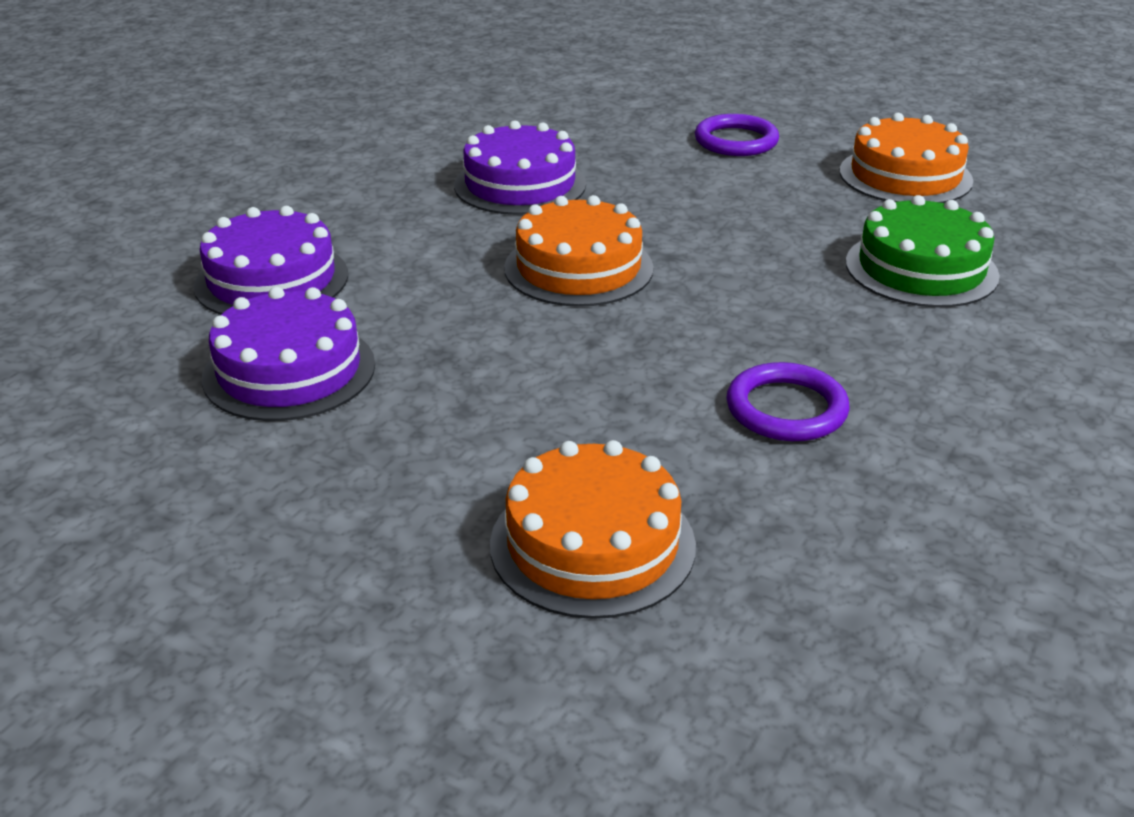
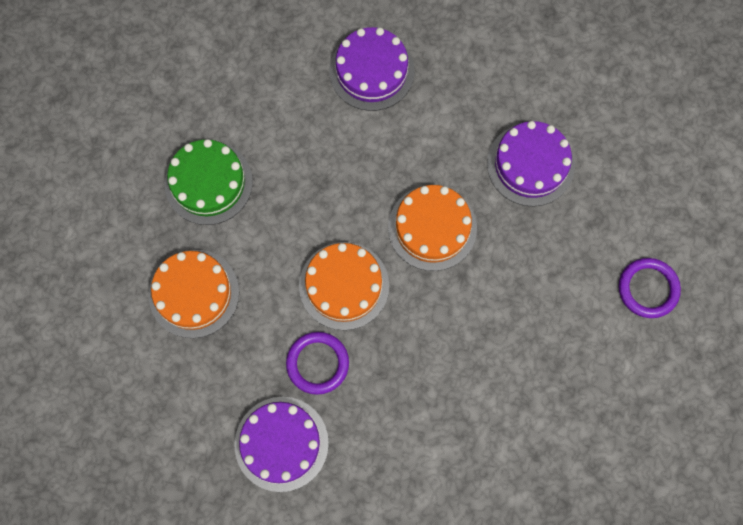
camera: 75 degrees right, 40 degrees up
(289, 371) = (289, 117): purple cake -> purple cake (281, 443)
(905, 176) = (626, 412): orange cake -> orange cake (344, 285)
(921, 269) = (490, 427): green cake -> green cake (208, 182)

